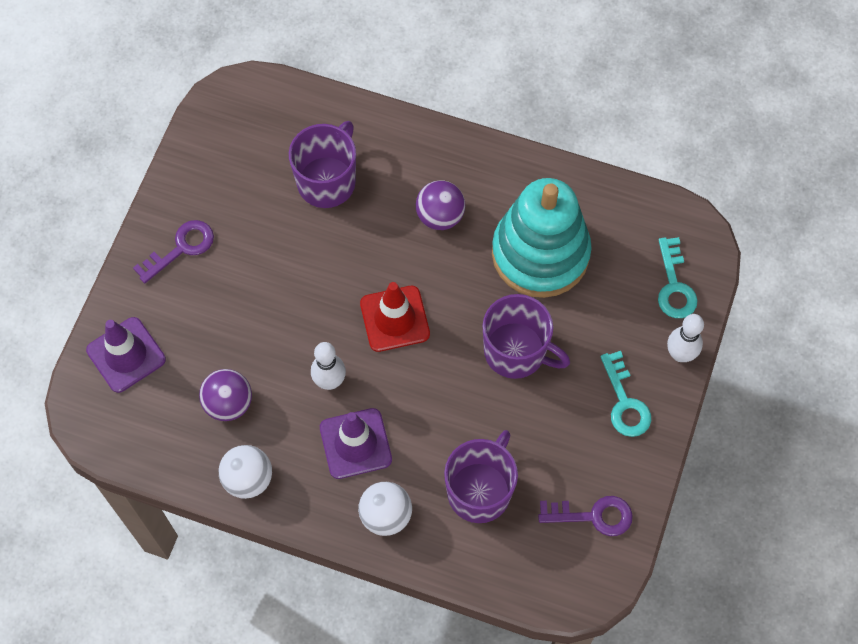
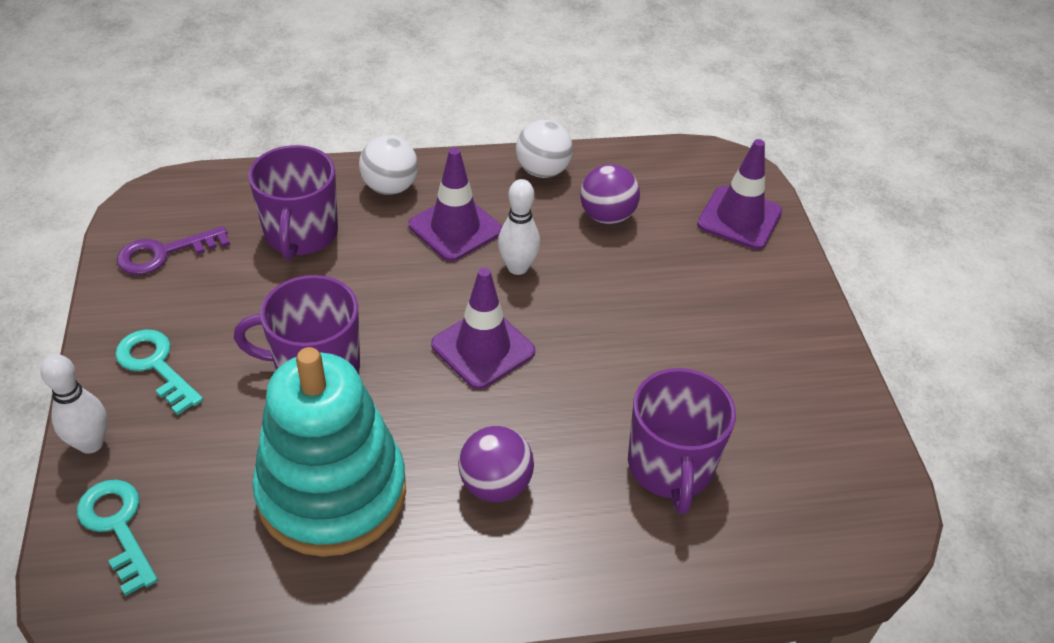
camera: 150 degrees right, 20 degrees down
(181, 248) = (775, 326): purple key -> none
(394, 319) = (483, 348): red traffic cone -> purple traffic cone

